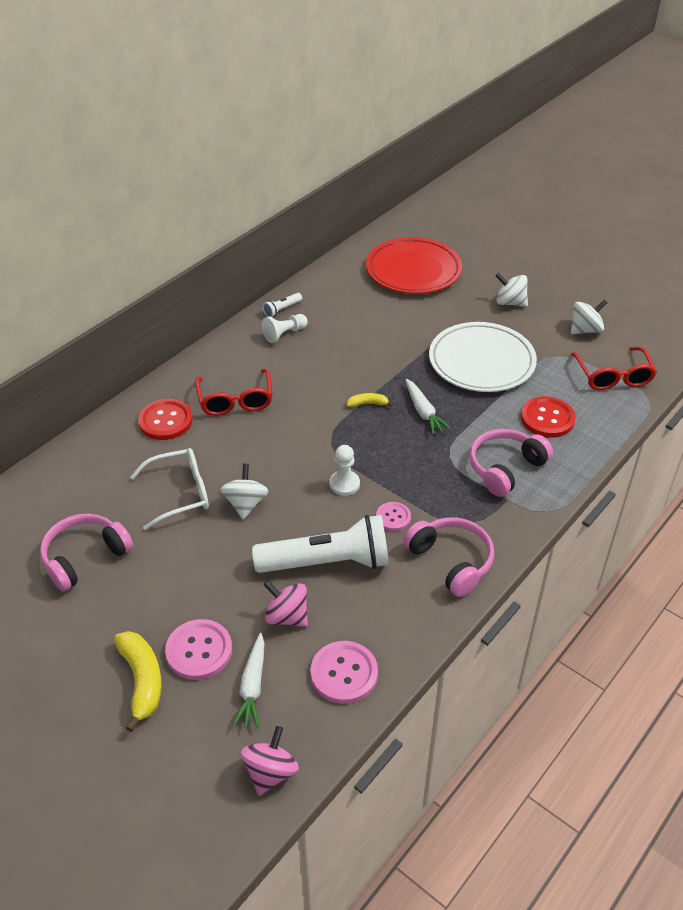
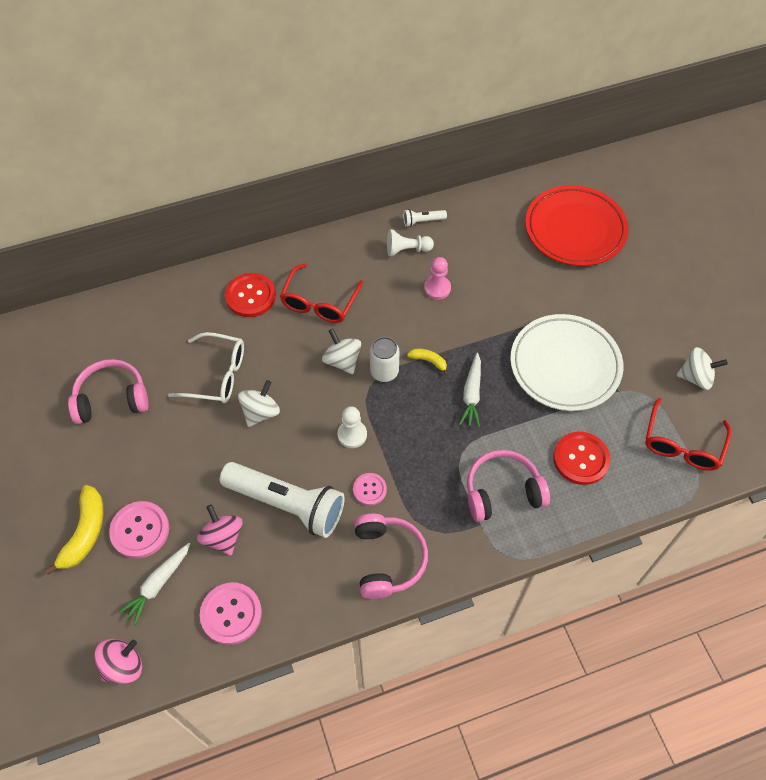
camera: 30 degrees right, 15 degrees up
(333, 351) = (437, 288): none -> pink pawn
(335, 427) = (384, 372): none -> white can
(510, 302) = (643, 310): white spinning top -> white spinning top (342, 360)

